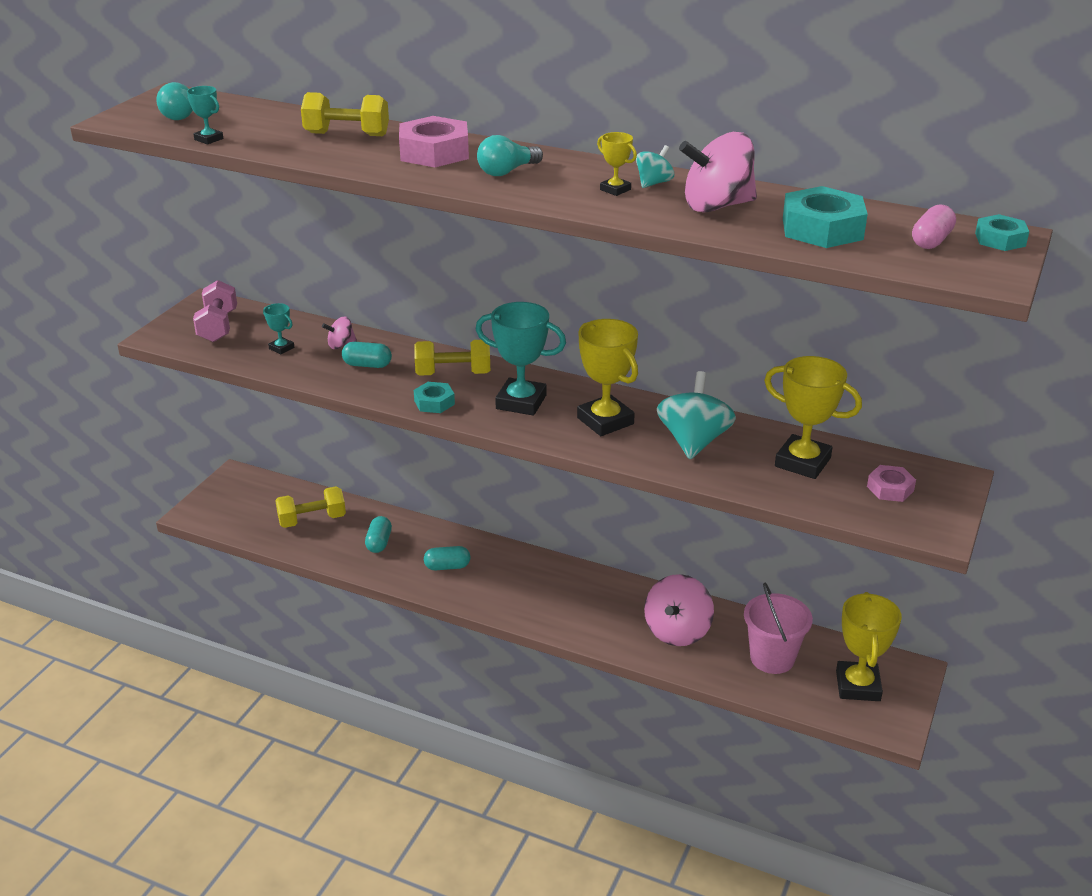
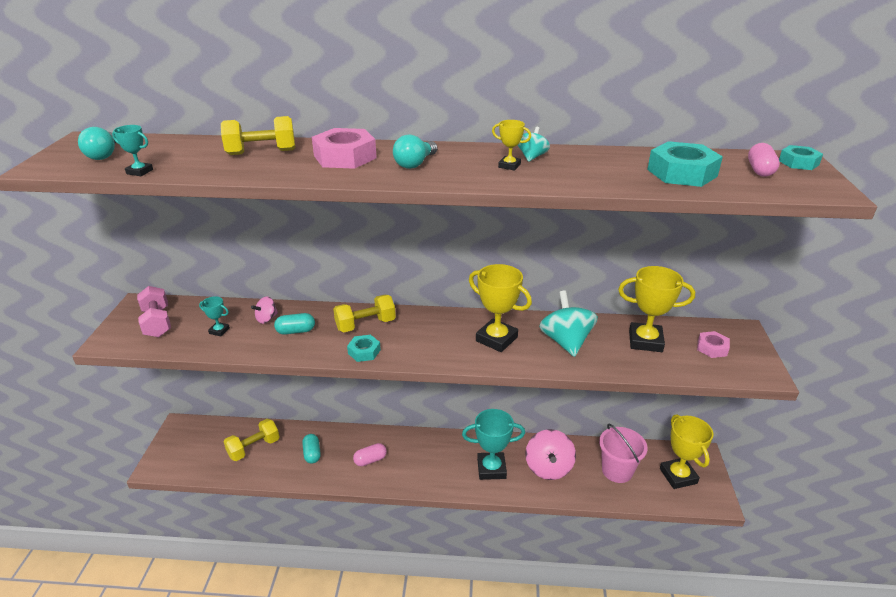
camera: 20 degrees left, 0 degrees up
(447, 567) = (370, 460): turquoise capsule -> pink capsule
(521, 402) = (428, 337): turquoise trophy -> turquoise trophy (491, 469)
(717, 206) = (593, 167): pink spinning top -> none

